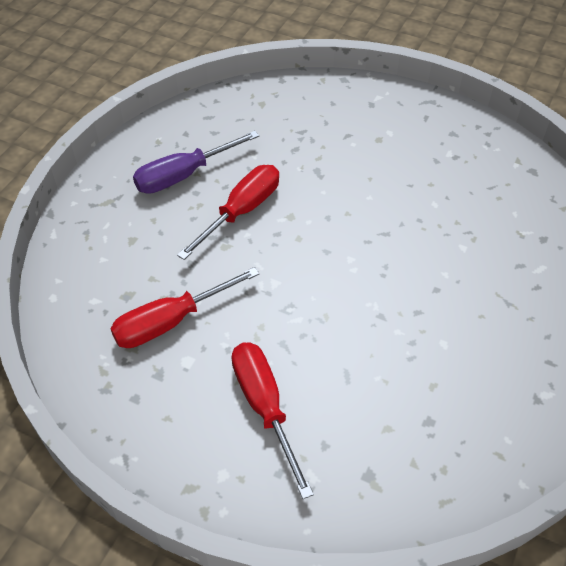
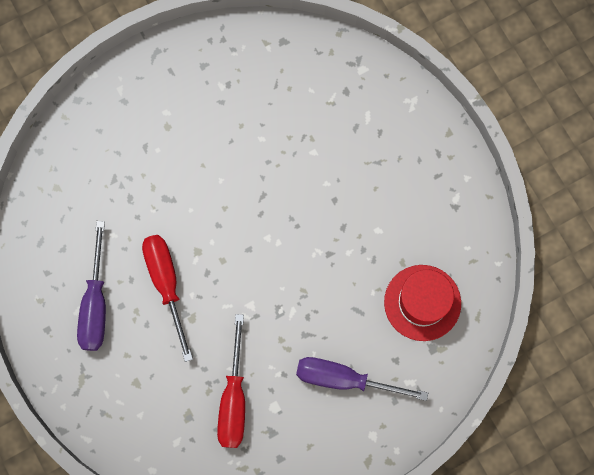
camera: 55 degrees left, 25 degrees up
(264, 407) = (344, 379): red screwdriver -> purple screwdriver
(409, 432) = (422, 302): none -> red hat

